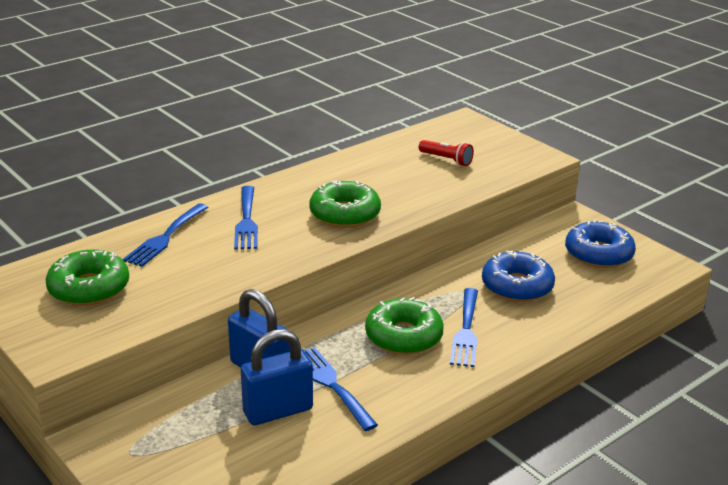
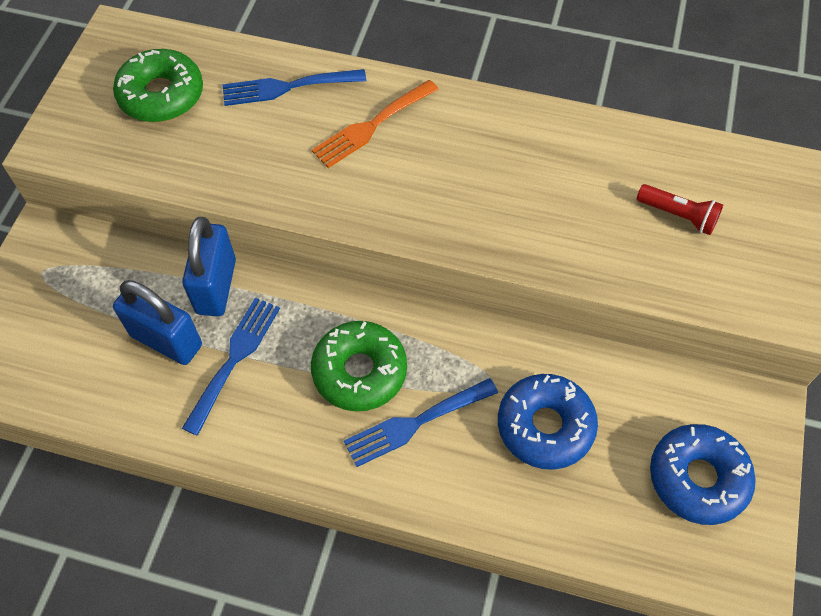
camera: 55 degrees right, 30 degrees up
(246, 221) = (372, 126): blue fork -> orange fork
(345, 214) = (460, 196): green donut -> none
(446, 160) = (678, 216): red flashlight -> red flashlight turned 60 degrees counterclockwise

